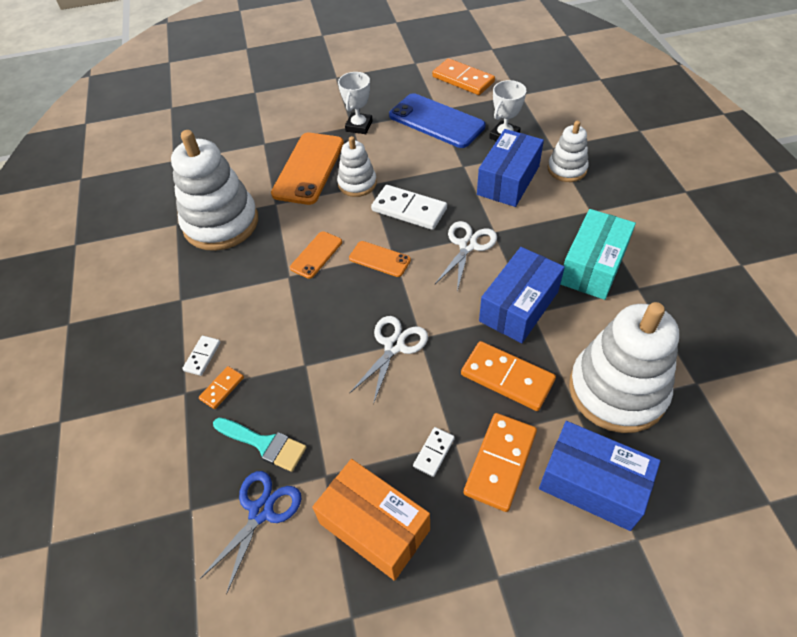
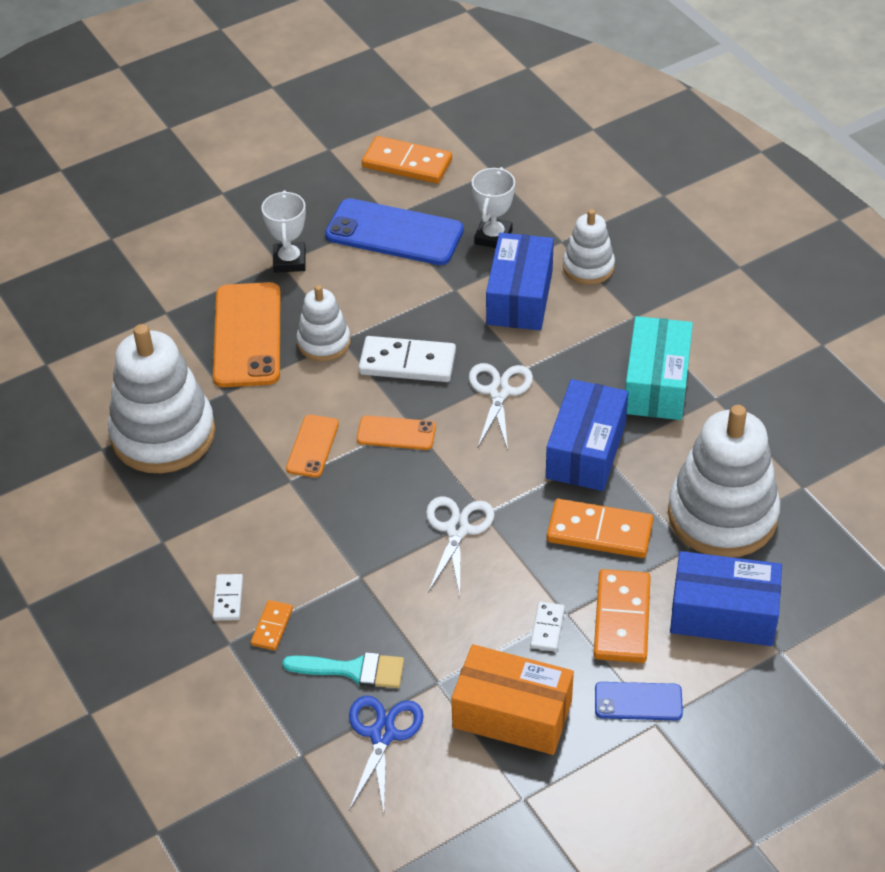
camera: 20 degrees left, 5 degrees down
(489, 550) = (638, 701): none -> blue phone

